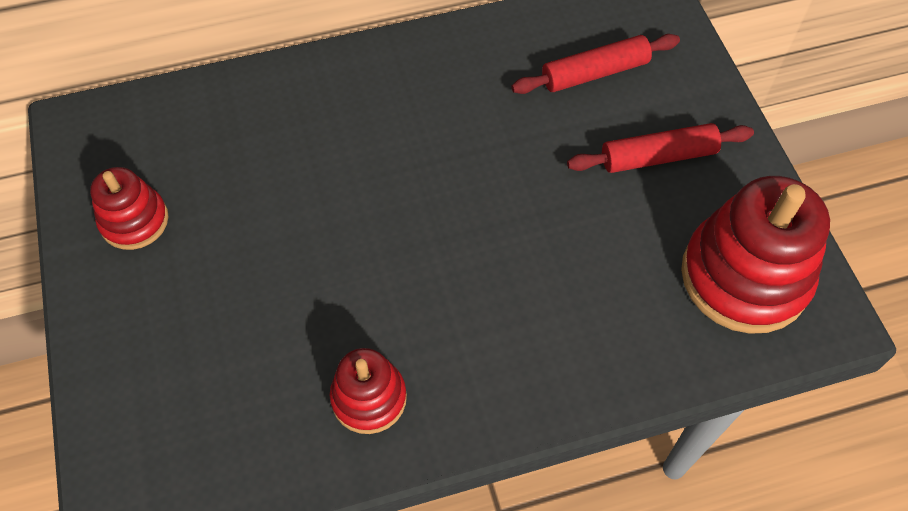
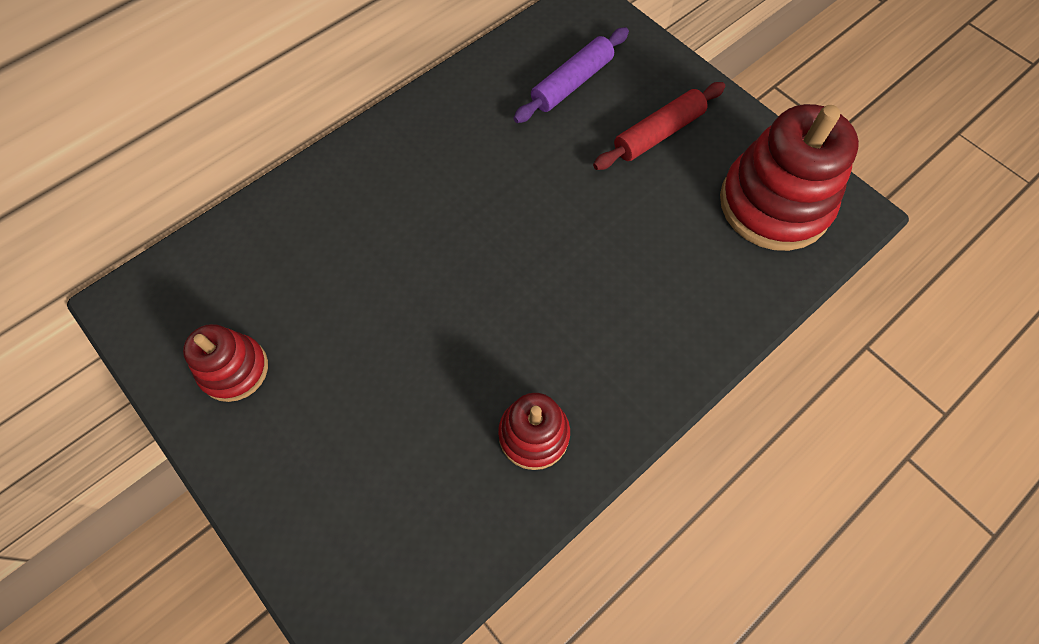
camera: 25 degrees left, 5 degrees up
(595, 73) = (572, 83): red rolling pin -> purple rolling pin

